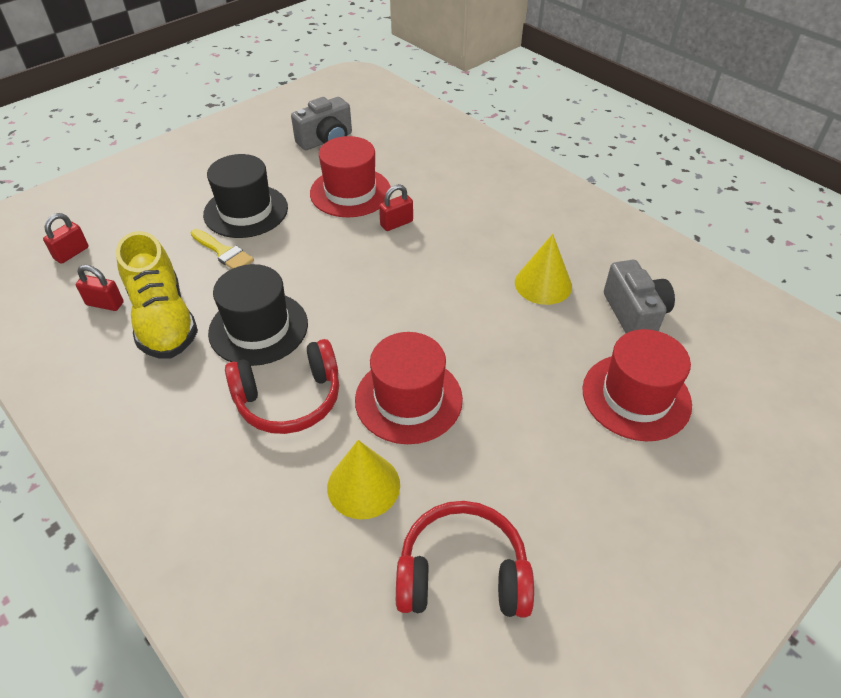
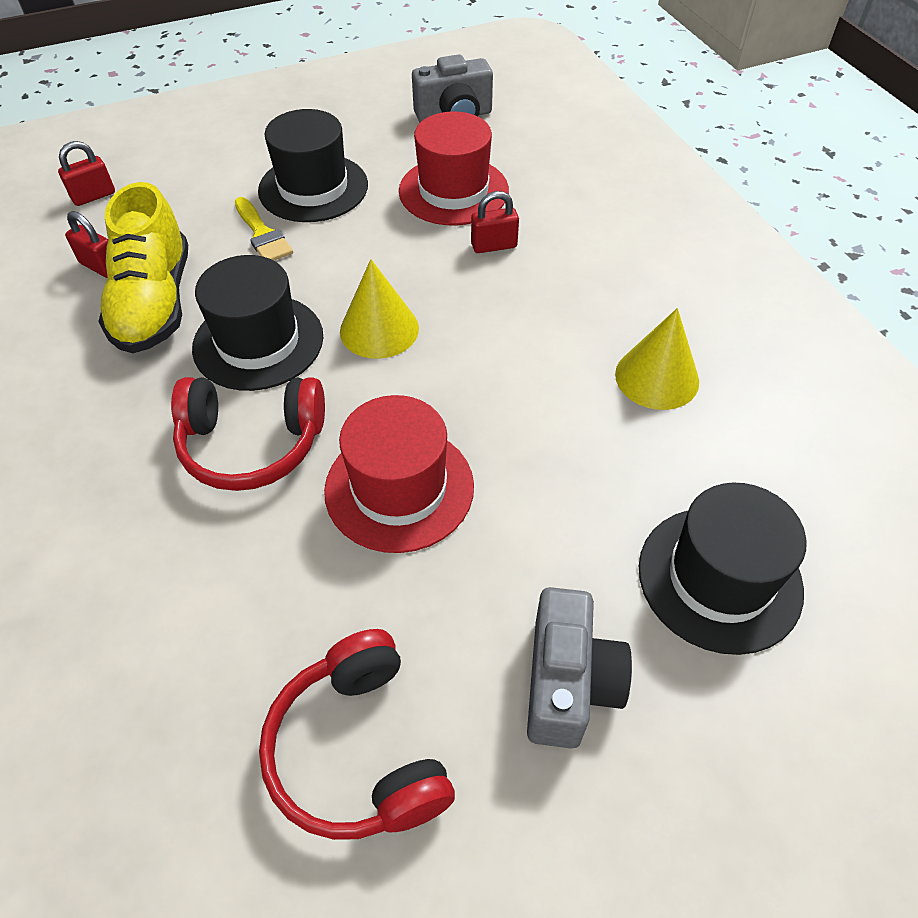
camera: 20 degrees right, 5 degrees up
(363, 485) = (288, 587): yellow cone -> yellow cone (379, 329)
(462, 573) = (358, 750): red headphones -> red headphones turned 135 degrees counterclockwise
(634, 314) = (772, 456): grey camera -> grey camera (568, 683)
(636, 396) = (719, 578): red hat -> black hat

